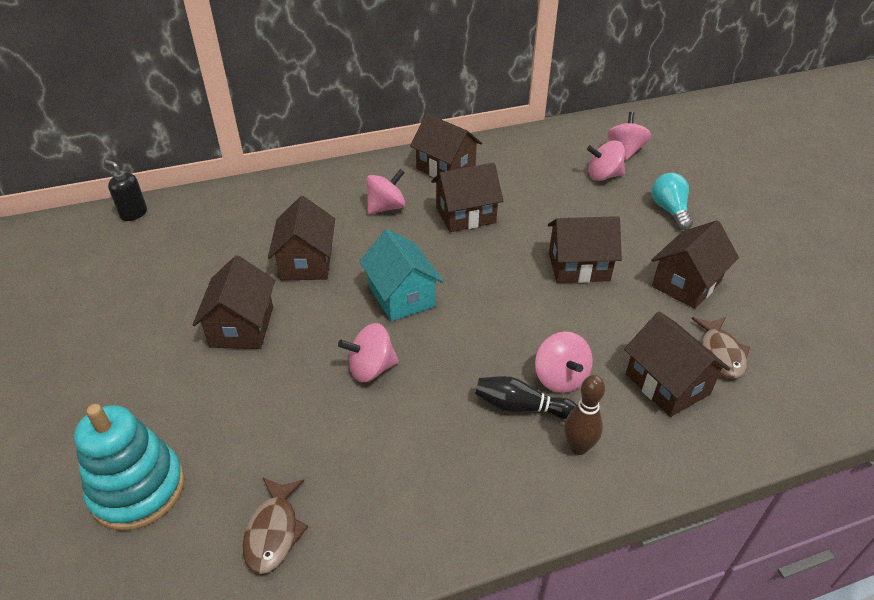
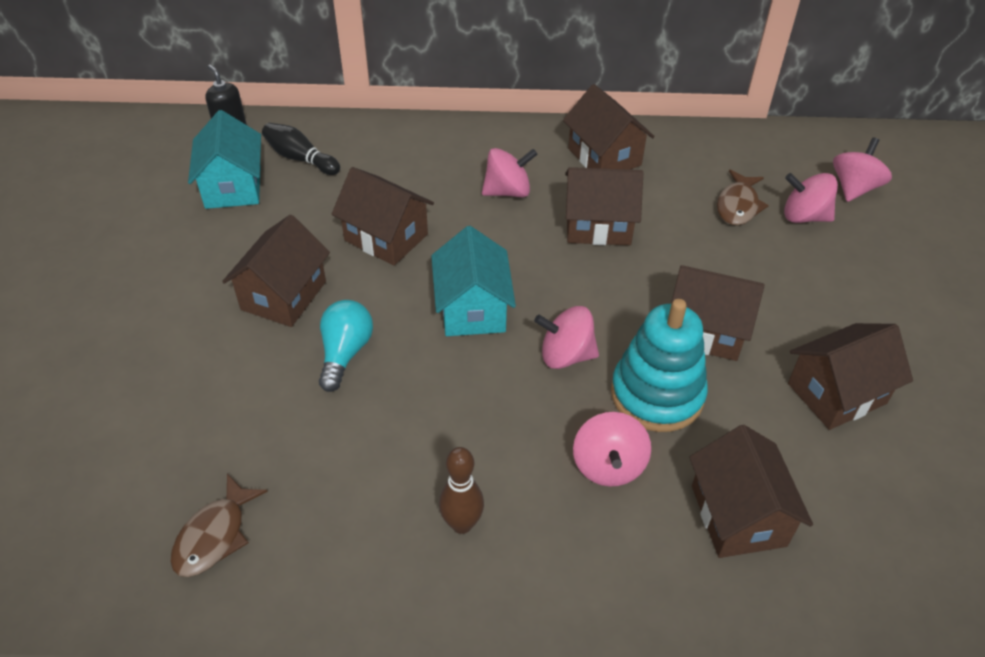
camera: 20 degrees right, 5 degrees up
(138, 489) = (107, 444): turquoise stacking toy -> turquoise stacking toy (657, 394)
(157, 256) = (233, 187): none -> turquoise house
(307, 262) = (386, 237): brown house -> brown house turned 75 degrees counterclockwise
(371, 368) = (397, 386): pink spinning top -> pink spinning top (566, 355)
(520, 407) = (543, 486): black bowling pin -> black bowling pin (300, 158)
(578, 447) = (586, 556): brown bowling pin -> brown bowling pin (462, 524)
(669, 210) = (869, 287): turquoise light bulb -> turquoise light bulb (345, 353)
(721, 353) = (831, 499): brown fish -> brown fish (738, 205)

